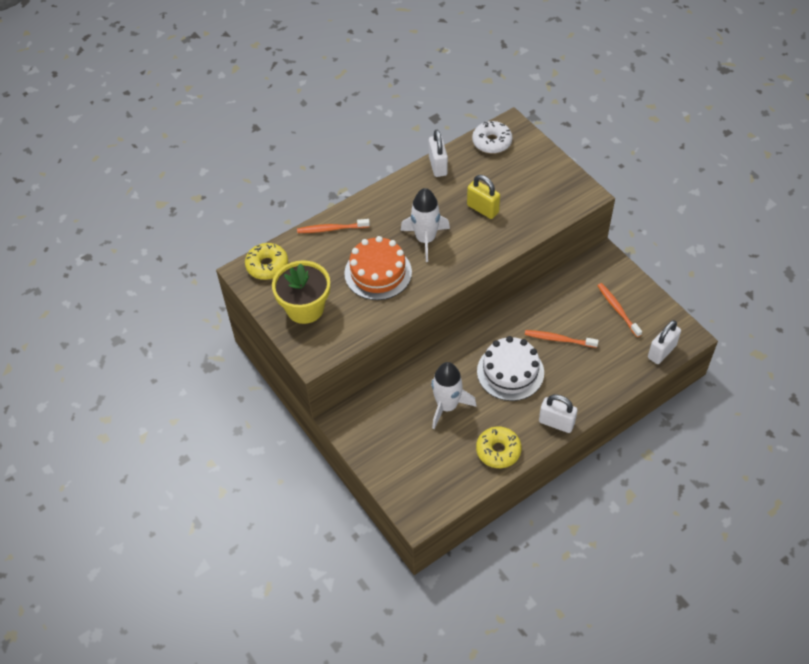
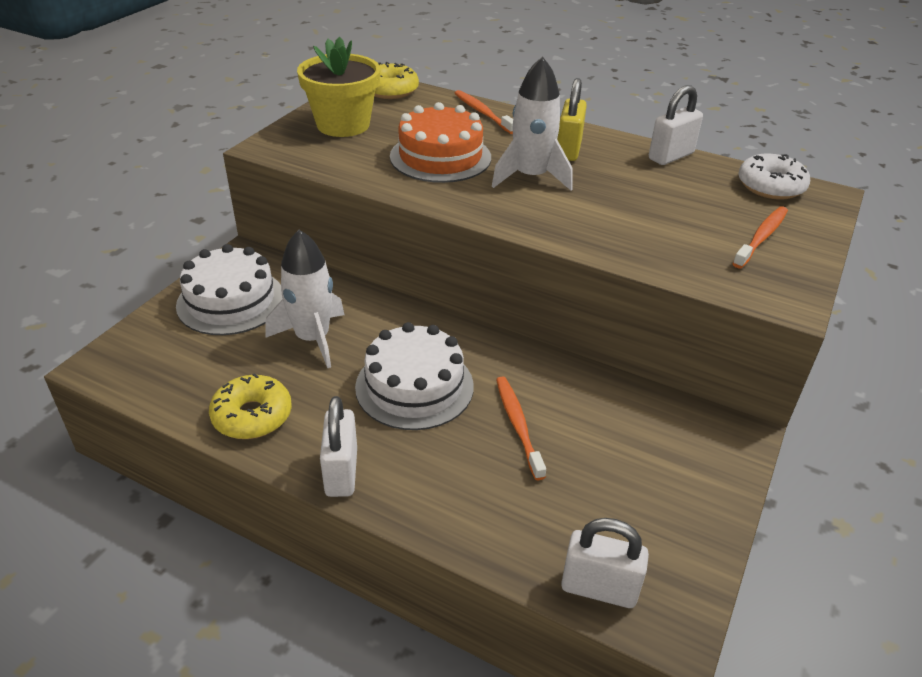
camera: 60 degrees right, 15 degrees down
(388, 438) = (231, 301): none -> white cake
(482, 209) = (637, 208): yellow padlock -> yellow padlock (568, 150)
(617, 309) = (643, 486): orange toothbrush -> orange toothbrush (761, 237)

